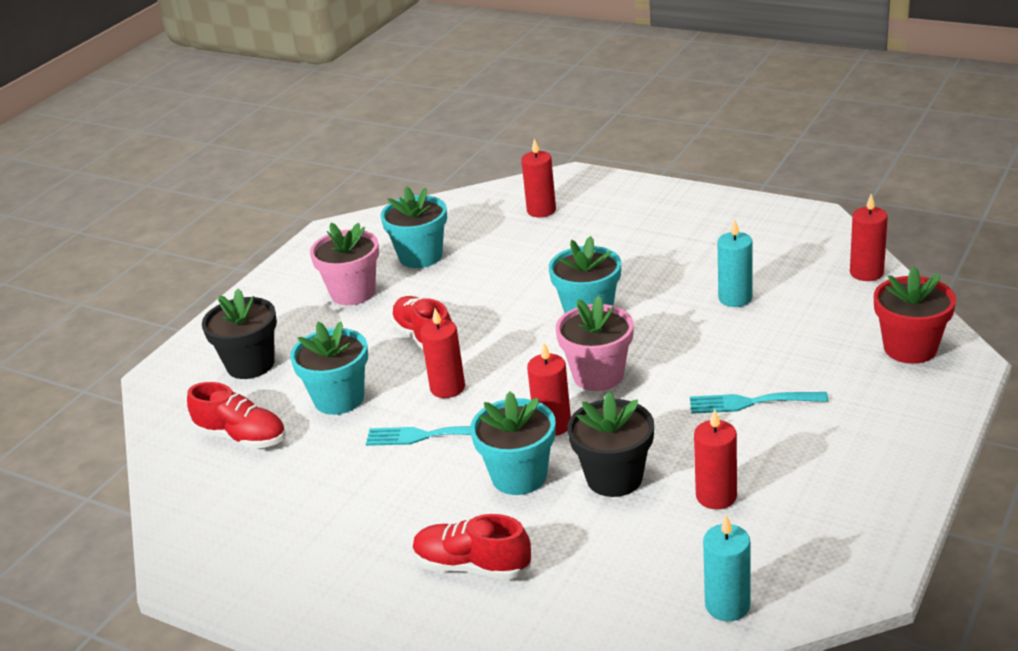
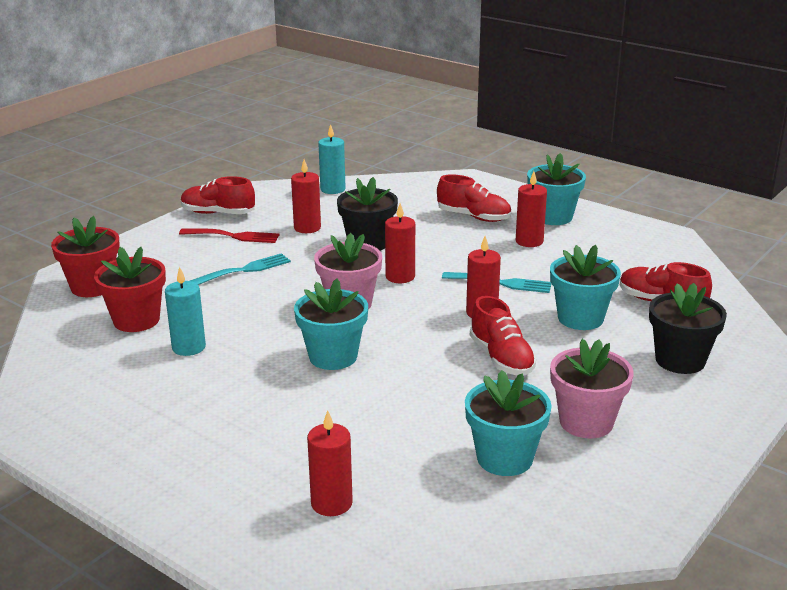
camera: 175 degrees left, 5 degrees down
(519, 476) = (434, 252): turquoise flower pot -> turquoise flower pot (553, 217)
(751, 403) = (244, 270): turquoise fork -> turquoise fork turned 45 degrees counterclockwise
(810, 460) = (234, 236): none -> red fork
(815, 317) = (136, 320): none -> red flower pot
(866, 272) = (50, 351): red candle -> red candle (529, 241)
(873, 506) = (218, 213): none -> red shoe

